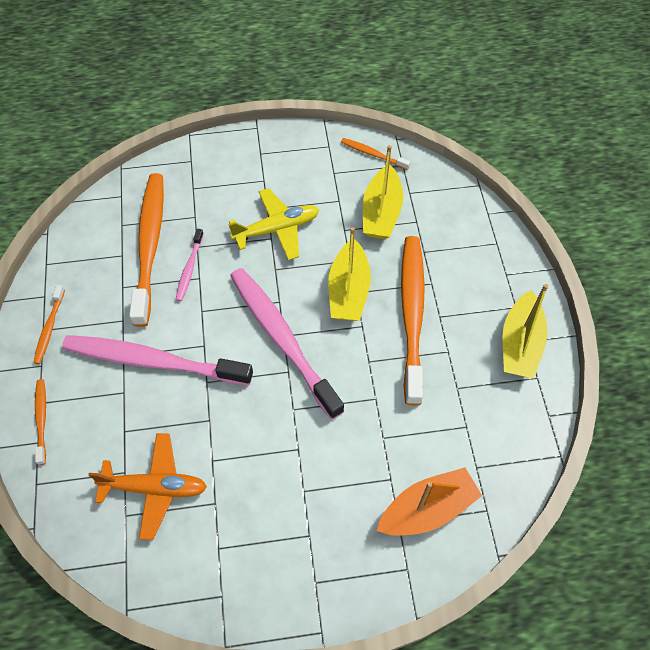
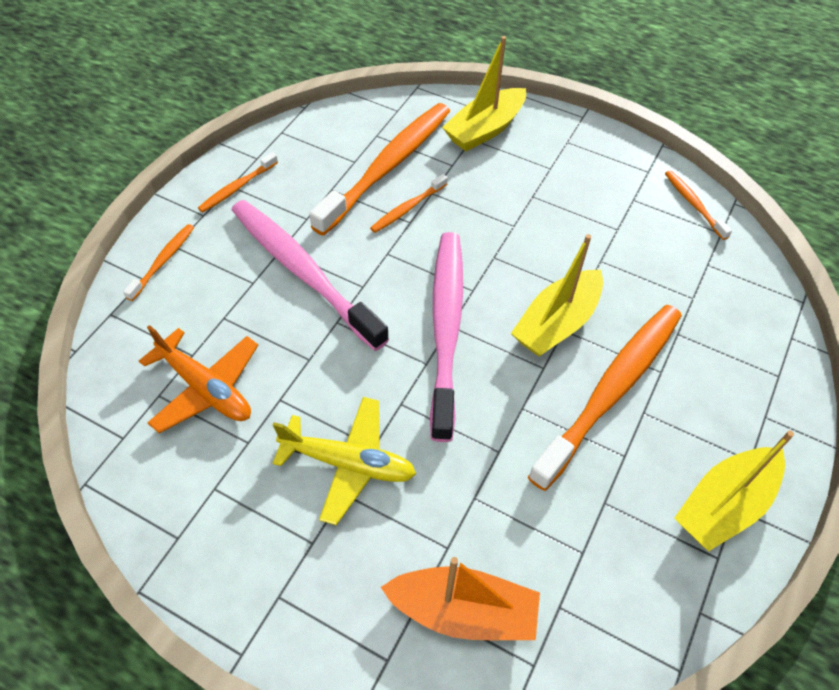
camera: 35 degrees right, 5 degrees down
(189, 269) = (407, 208): pink toothbrush -> orange toothbrush
(277, 229) = (526, 220): yellow plane -> yellow plane (348, 463)
(381, 212) = (657, 266): yellow boat -> yellow boat (485, 129)

